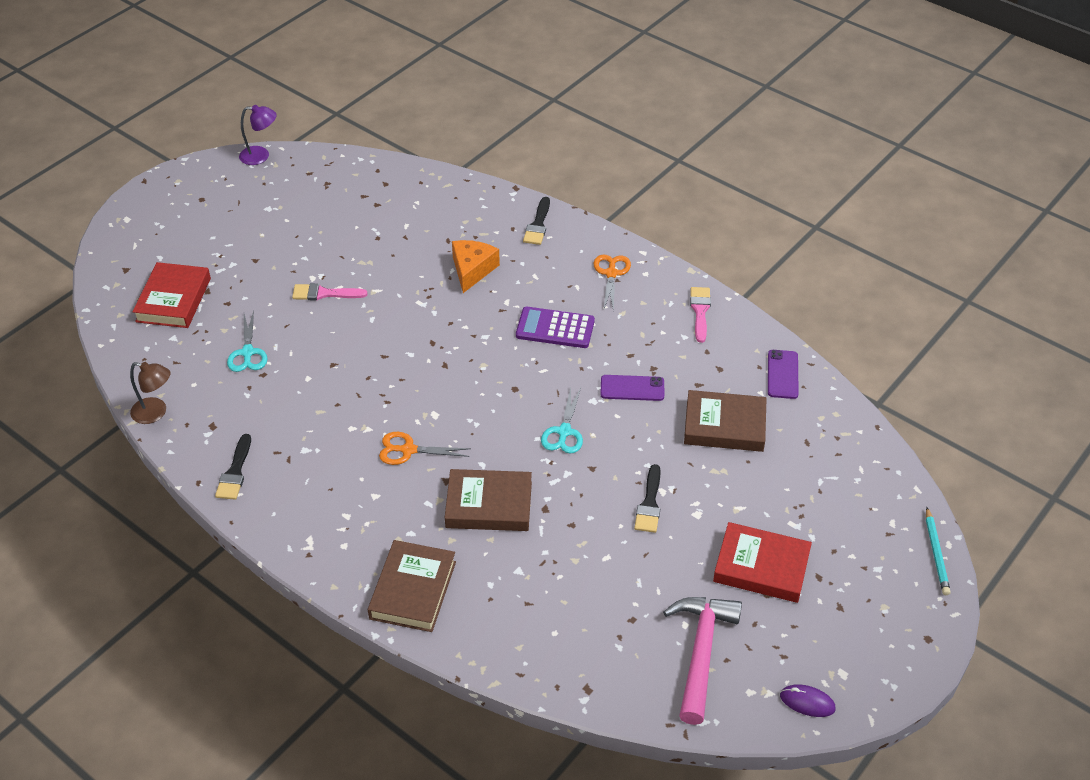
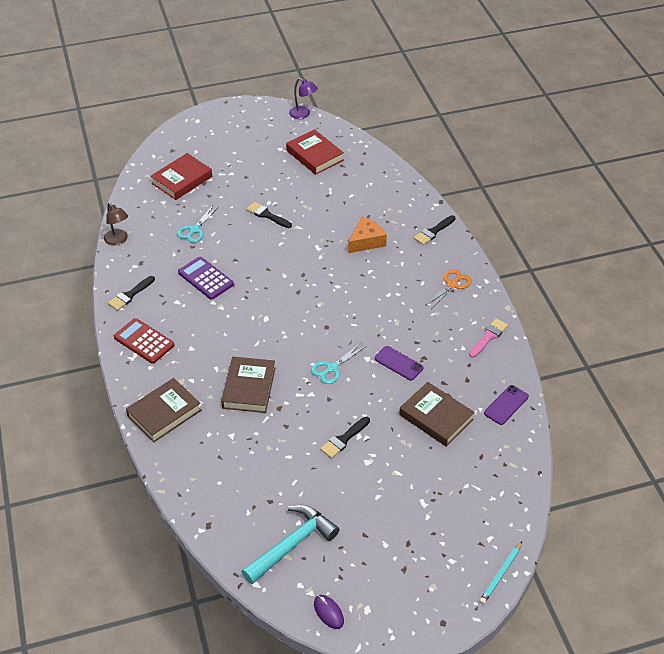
camera: 35 degrees right, 0 degrees up
(306, 518) = (144, 341): none -> red calculator
(324, 293) = (267, 215): pink brush -> black brush
(408, 450) = (232, 331): orange scissors -> none
(489, 505) = (249, 388): brown book -> brown book turned 60 degrees clockwise
(555, 328) = (384, 302): purple calculator -> purple calculator (205, 278)
(701, 652) = (292, 544): pink hammer -> turquoise hammer
(761, 567) = (377, 516): red book -> red book (315, 155)

